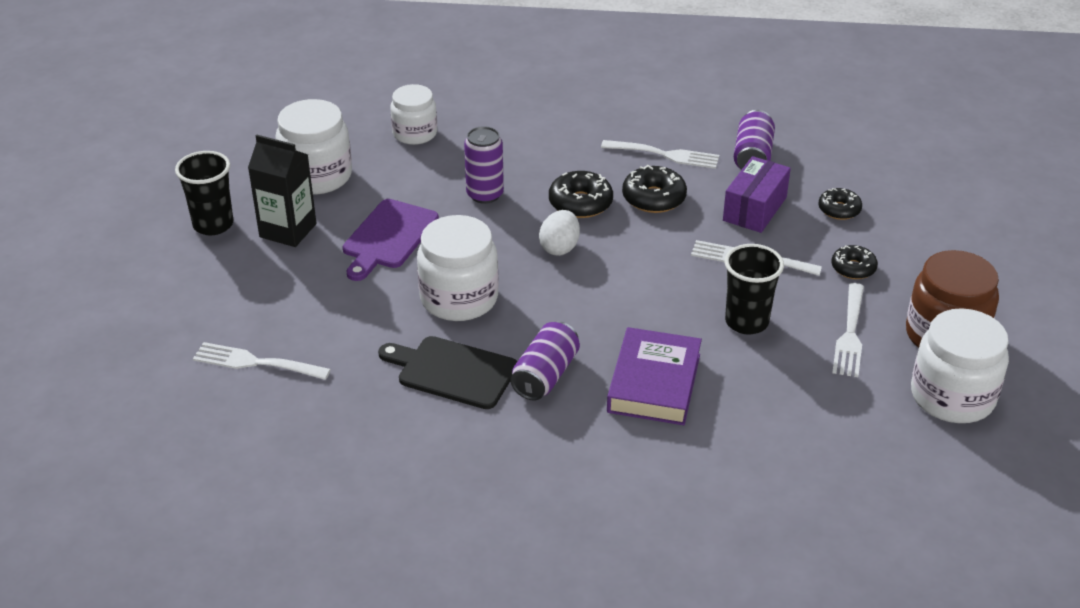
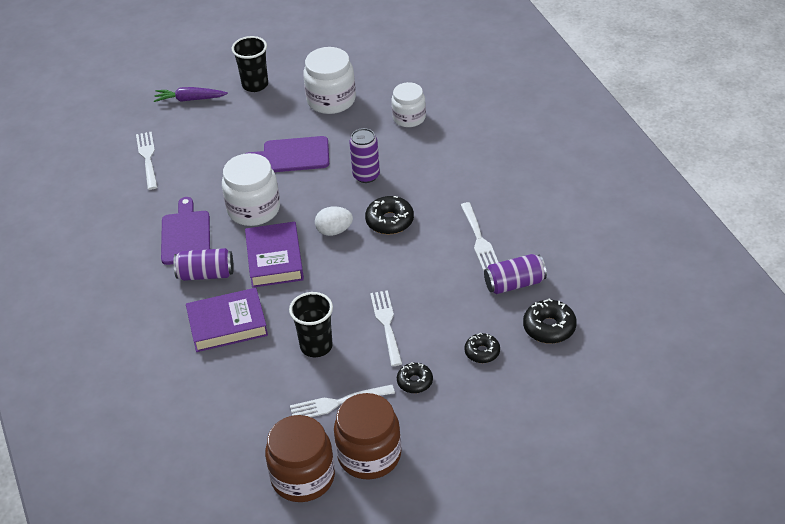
camera: 65 degrees right, 5 degrees up
(174, 288) = (190, 99): none -> purple carrot
(288, 230) = (270, 114): black carton -> none
(452, 371) = (186, 235): black cutting board -> purple cutting board
(568, 309) = (274, 259): none -> purple book
(654, 198) = (422, 253): black donut -> black donut (549, 327)
(755, 209) = (448, 307): purple box -> none
(952, 397) = (303, 477): white jar -> brown jar

